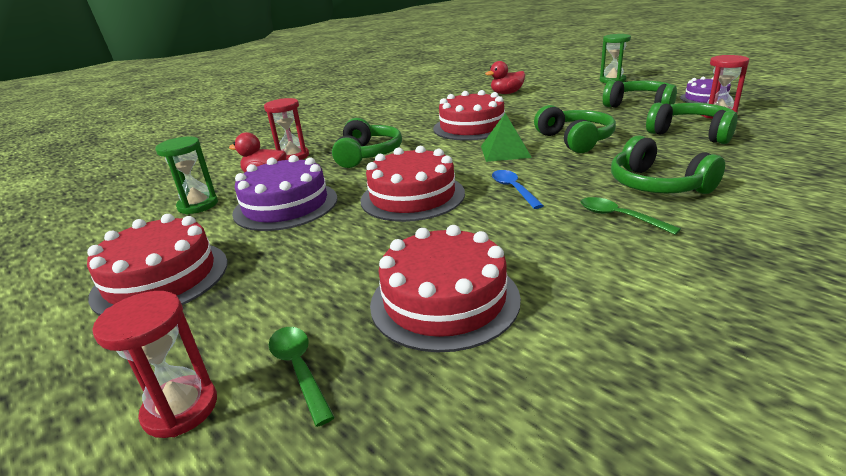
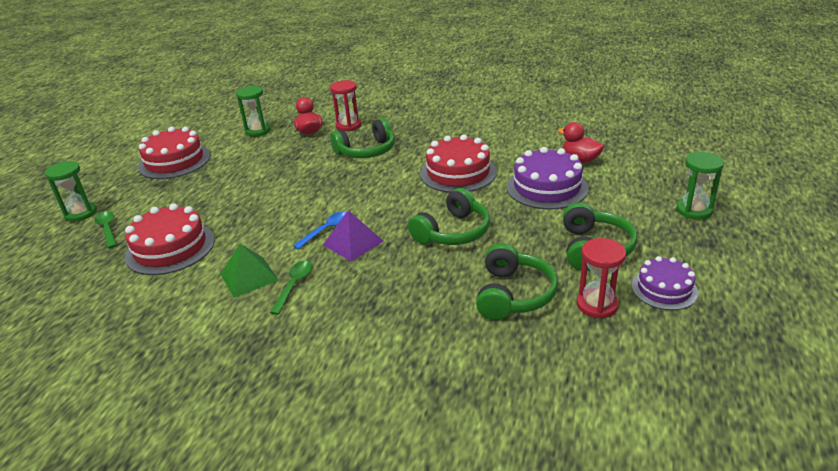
camera: 60 degrees right, 5 degrees up
(180, 409) = (81, 213): red hourglass -> green hourglass
(286, 205) = (268, 157): purple cake -> purple cake (547, 187)
(299, 370) = (108, 229): green spoon -> green spoon turned 60 degrees counterclockwise
(412, 196) = (298, 195): red cake -> none
(505, 151) = (404, 205): green pyramid -> green pyramid (249, 277)
(554, 179) = (353, 242): none -> purple pyramid
(657, 185) = (362, 293): green headphones -> none

